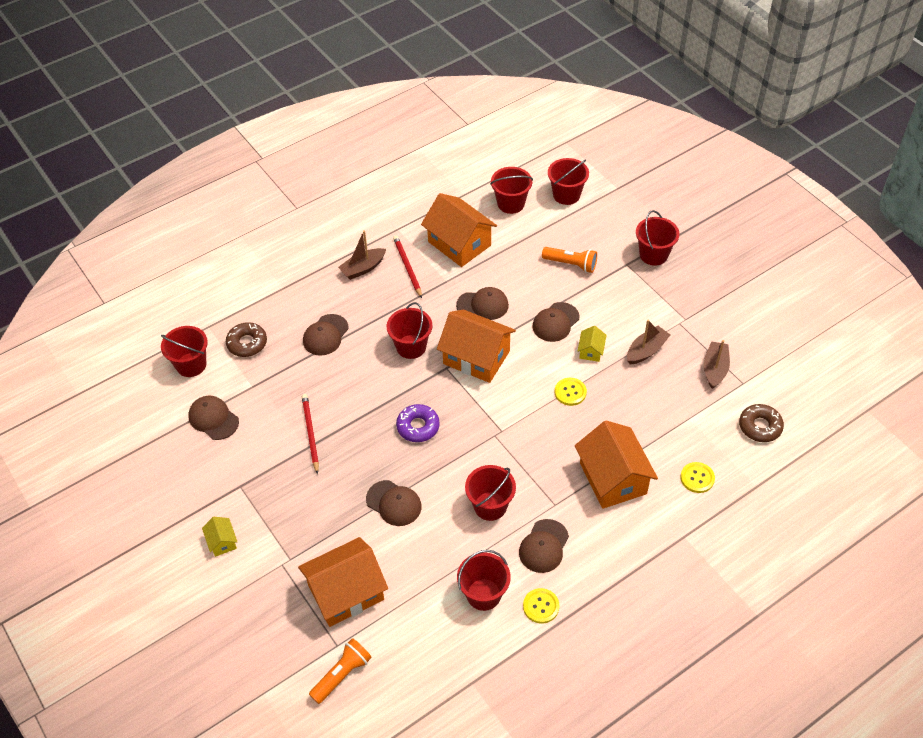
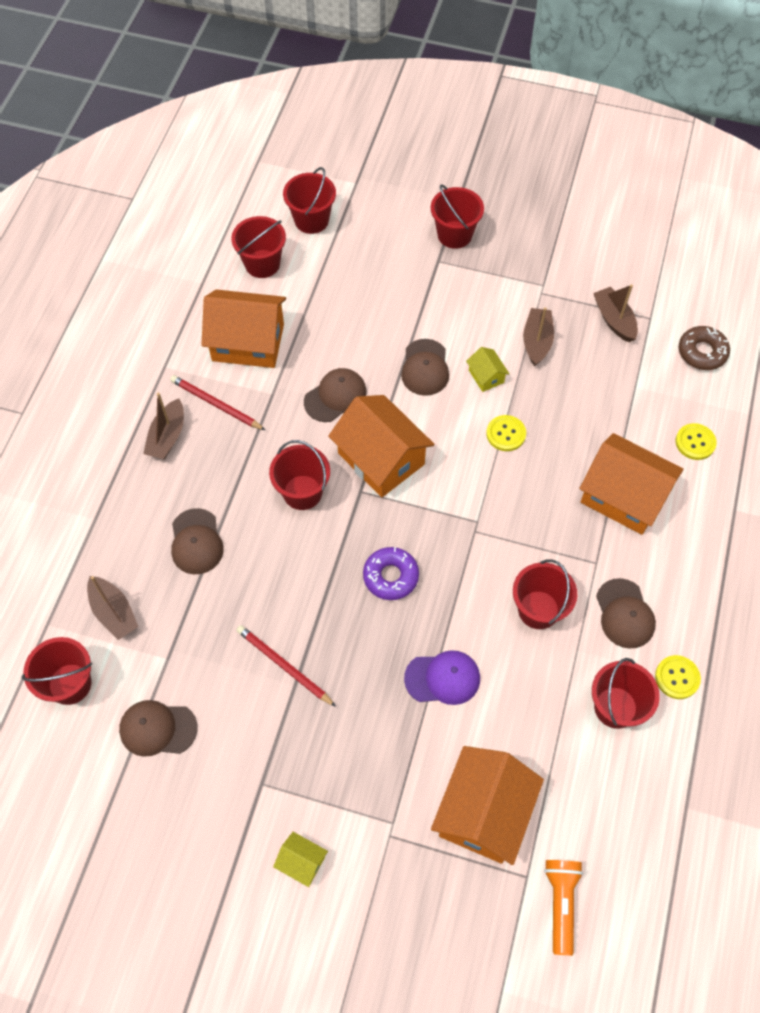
camera: 40 degrees left, 10 degrees up
(247, 343) = (114, 612): brown donut -> brown boat
(394, 503) = (442, 678): brown cap -> purple cap
(476, 357) = (381, 459): orange house -> orange house turned 60 degrees clockwise
(571, 264) = (384, 294): orange flashlight -> none

